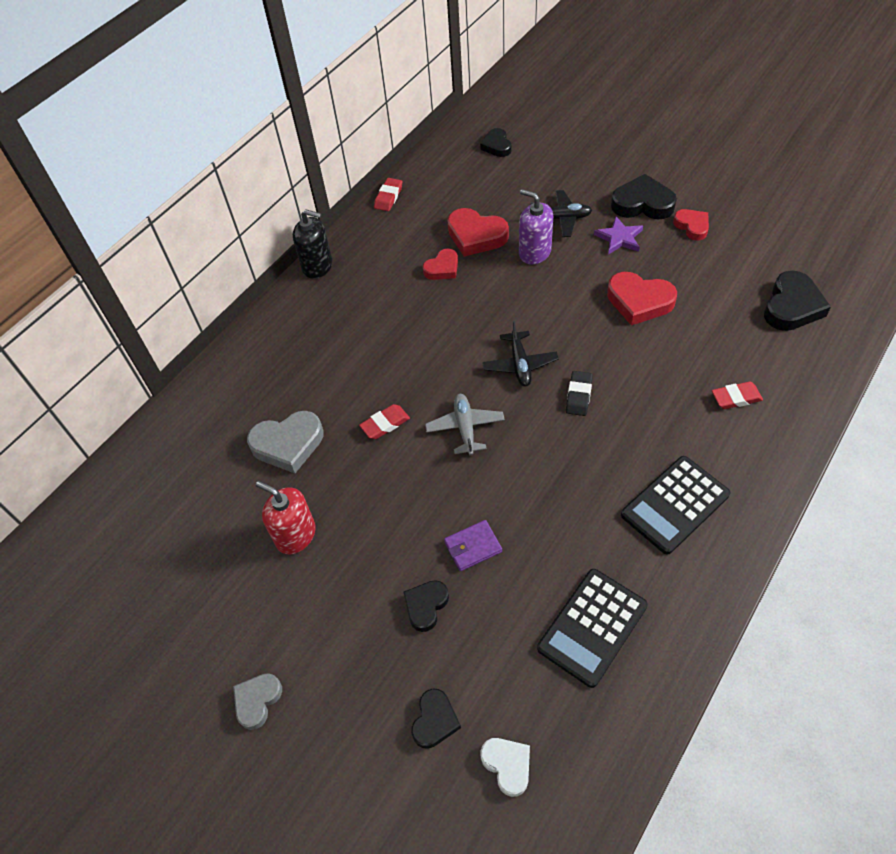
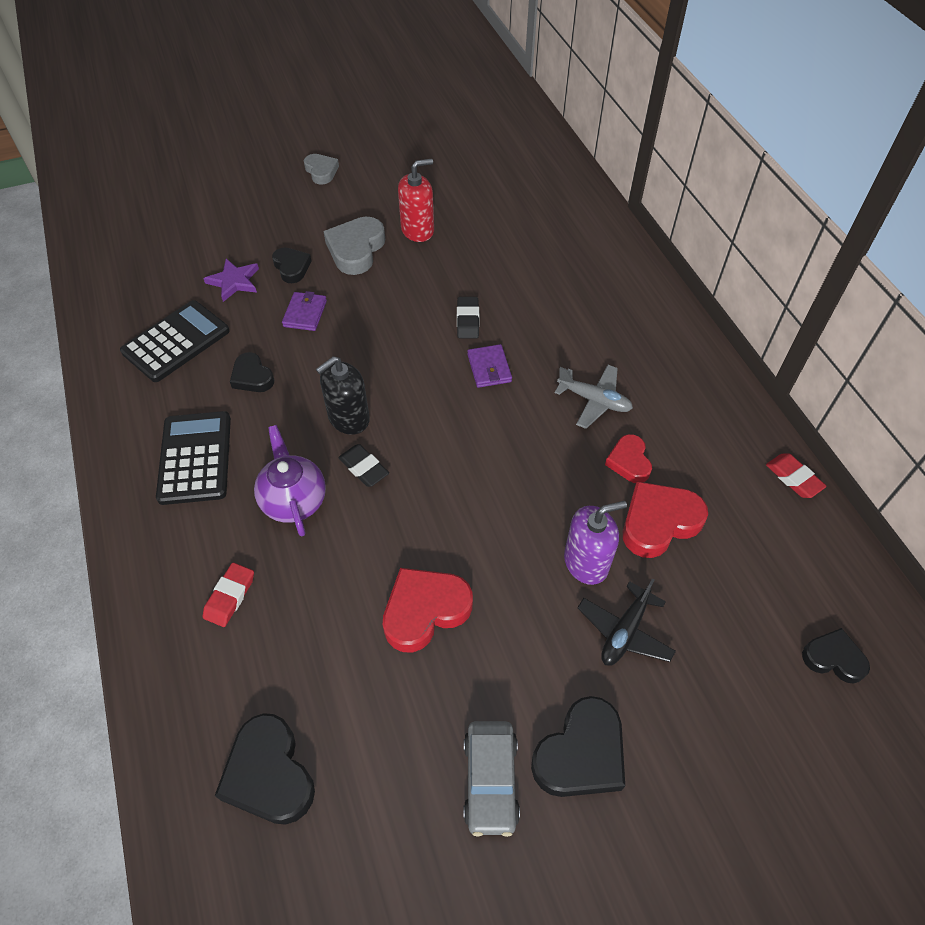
camera: 120 degrees right, 0 degrees up
(288, 444) = (504, 257): grey heart -> grey heart (356, 249)
(317, 266) = (713, 364): black soap dispenser -> black soap dispenser (348, 418)
(385, 424) = (468, 320): red eraser -> black eraser
(424, 381) = (489, 368): none -> purple wallet
(435, 720) = (218, 236): black heart -> black heart (252, 377)
(465, 428) = (412, 368): grey plane -> grey plane (594, 400)
(507, 765) = (156, 253): white heart -> none
(520, 364) = (442, 447): black plane -> none
(592, 627) = (176, 341): black calculator -> black calculator turned 60 degrees clockwise
(619, 238) = (539, 671): purple star -> purple star (234, 281)
(641, 416) = (294, 500): none -> purple teapot
(692, 226) = (490, 780): red heart -> grey car

